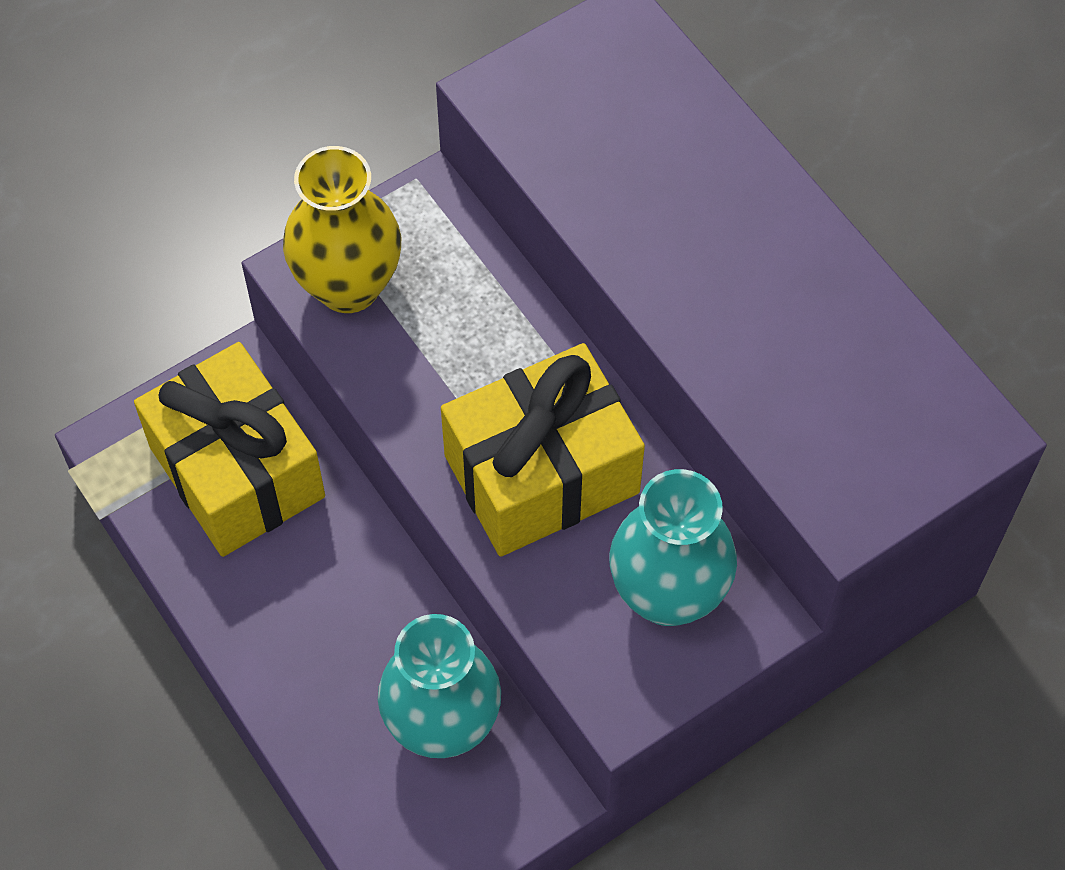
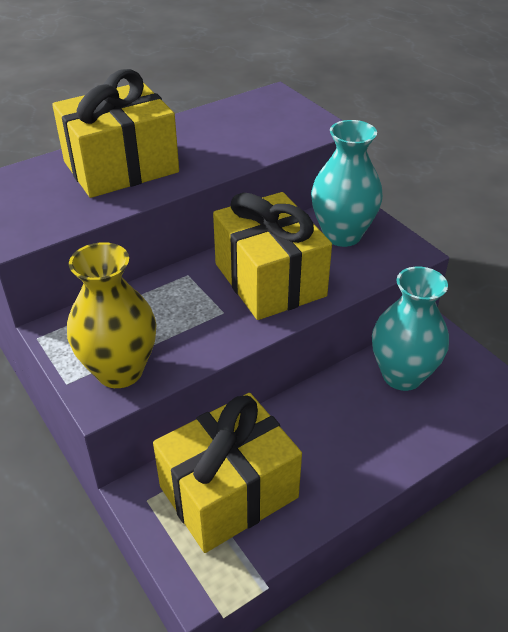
camera: 90 degrees left, 20 degrees down
(688, 197) = (121, 167): none -> yellow gift

